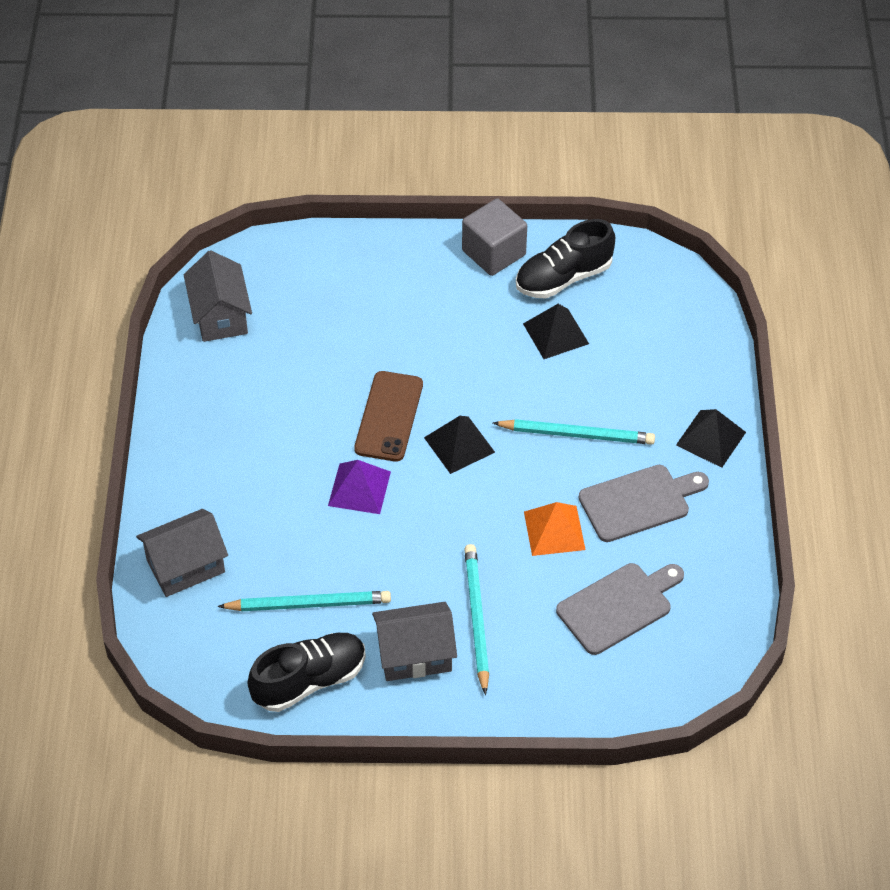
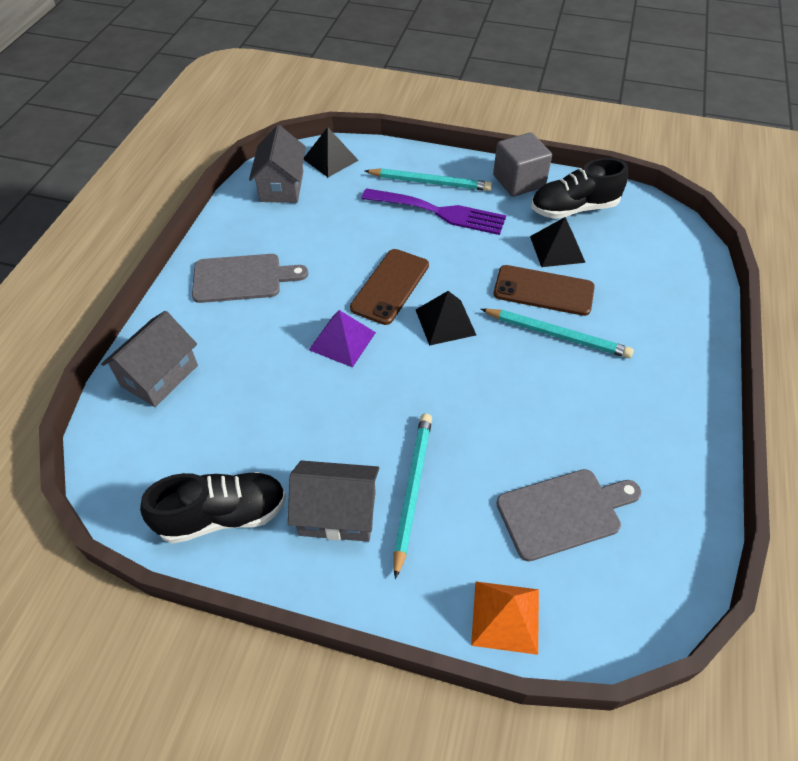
camera: 15 degrees right, 0 degrees up
(186, 566) = (159, 376): grey house -> grey house turned 45 degrees counterclockwise
(308, 604) = (254, 436): turquoise pencil -> turquoise pencil (430, 182)
(415, 313) = (439, 212): none -> purple fork
(552, 387) = (543, 291): none -> brown phone
(554, 530) = (514, 418): orange pyramid -> orange pyramid (505, 616)
(639, 502) = (605, 409): grey cutting board -> grey cutting board (242, 278)
(711, 438) = (688, 365): black pyramid -> black pyramid (330, 159)

